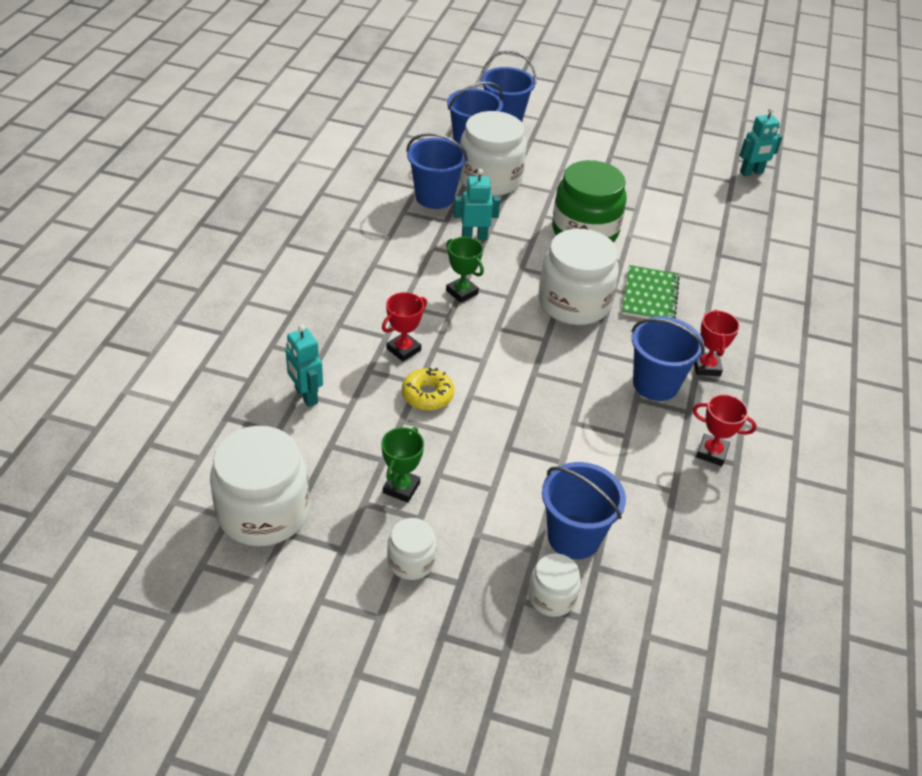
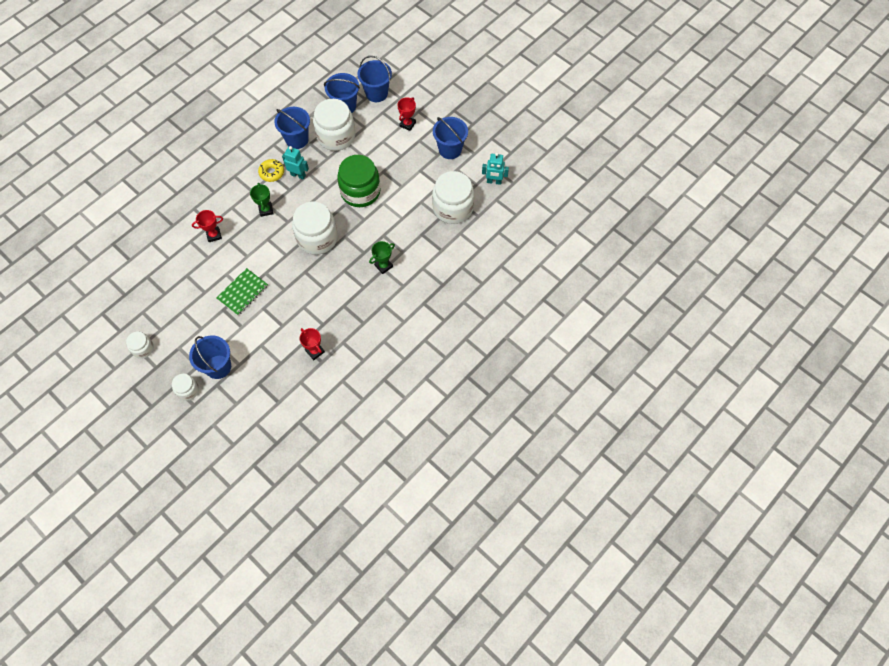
camera: 30 degrees right, 20 degrees up
(263, 512) = (99, 299): white jar -> white jar (453, 208)
(306, 396) = (153, 245): turquoise robot -> none
(401, 488) = (162, 311): green trophy -> green trophy (383, 266)
(427, 395) = (207, 266): yellow donut -> yellow donut (272, 173)
(650, 296) = (360, 248): green notebook -> green notebook (243, 292)
(655, 384) = (319, 302): blue bucket -> blue bucket (450, 149)
(706, 367) = (353, 302): red trophy -> red trophy (407, 124)

